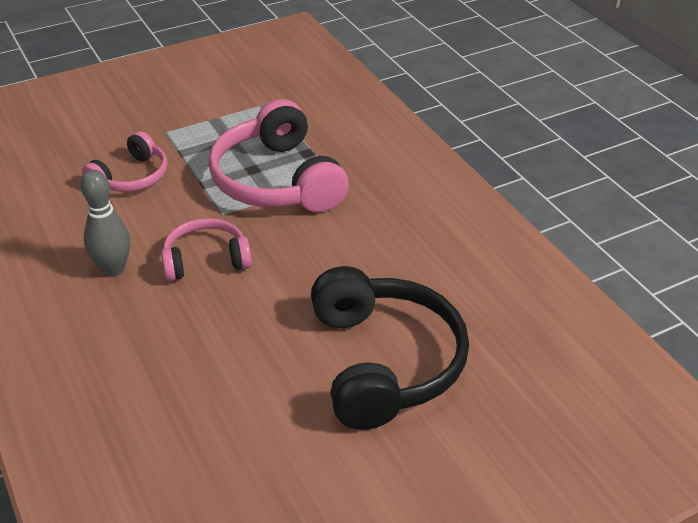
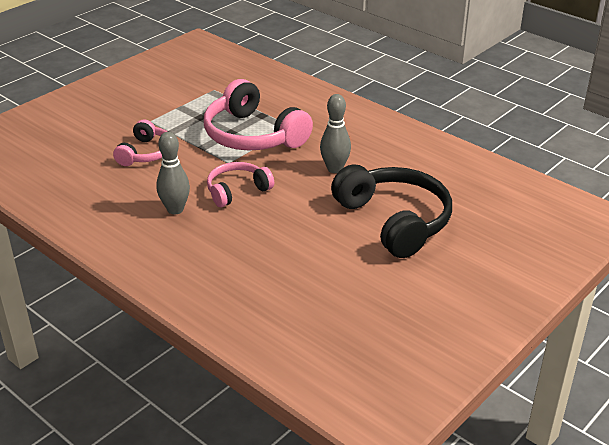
camera: 20 degrees left, 5 degrees down
(352, 257) = (335, 169): none -> grey bowling pin

